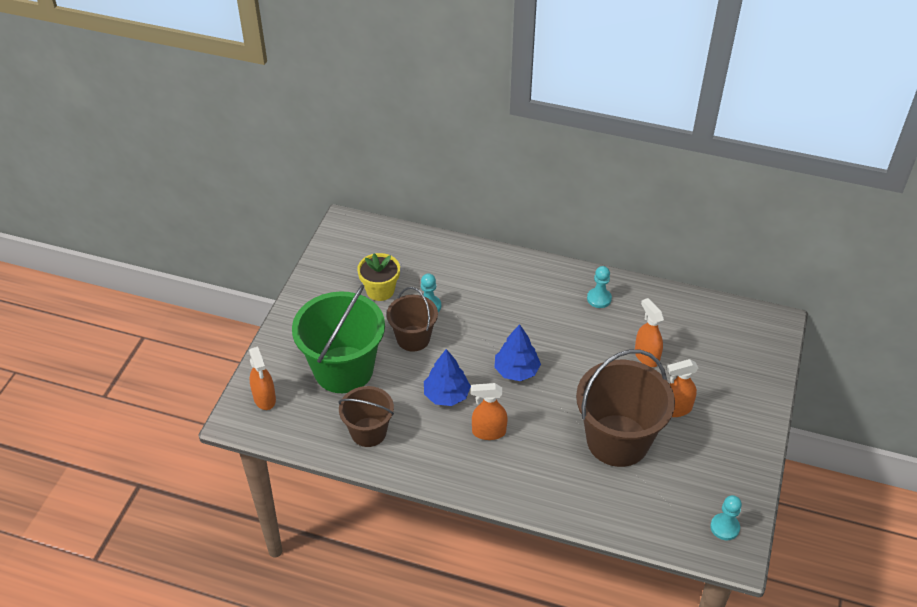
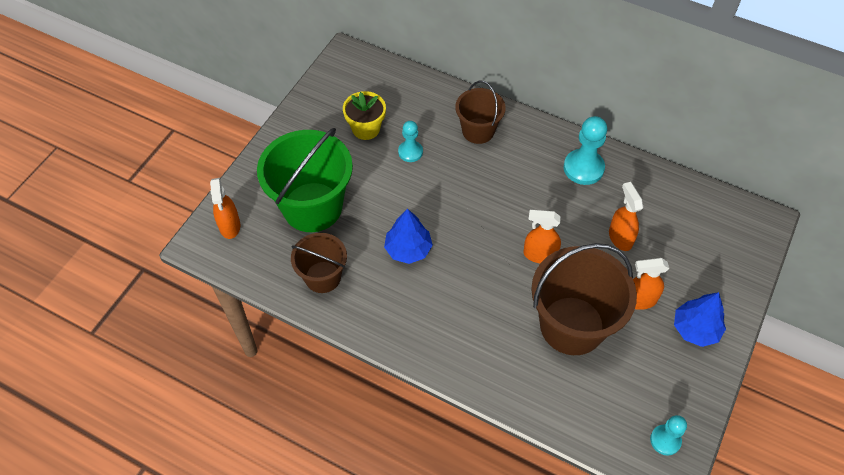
camera: 10 degrees right, 10 degrees up
(413, 338) = (387, 184): brown bucket -> brown bucket (478, 131)
(488, 432) = (442, 295): orange spray bottle -> orange spray bottle (539, 255)
(516, 370) = (483, 233): blue tree -> blue tree (695, 329)
(599, 299) = (583, 168): turquoise pawn -> turquoise pawn, size x1.62

